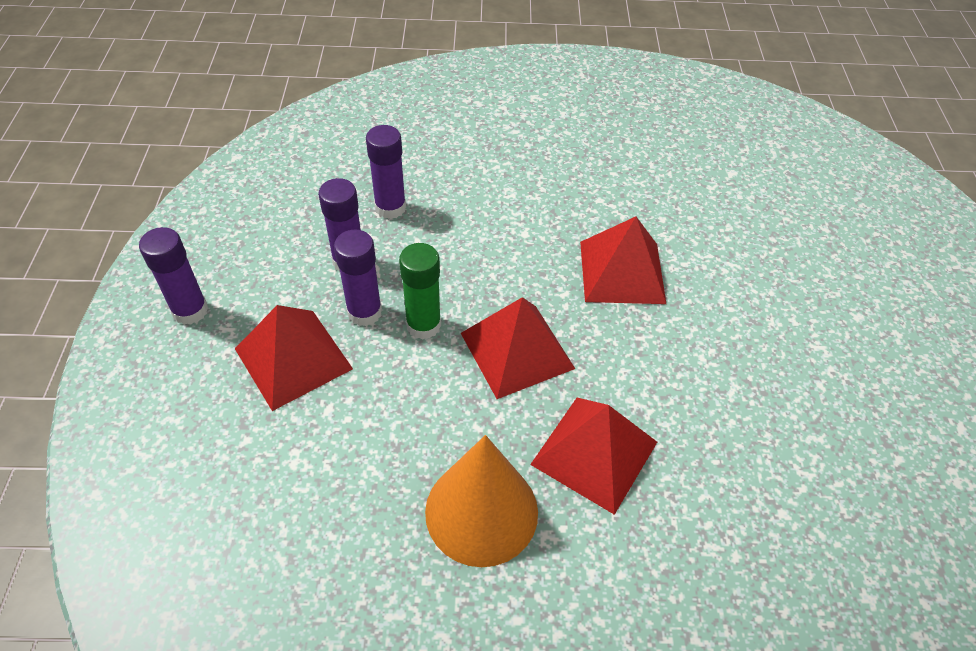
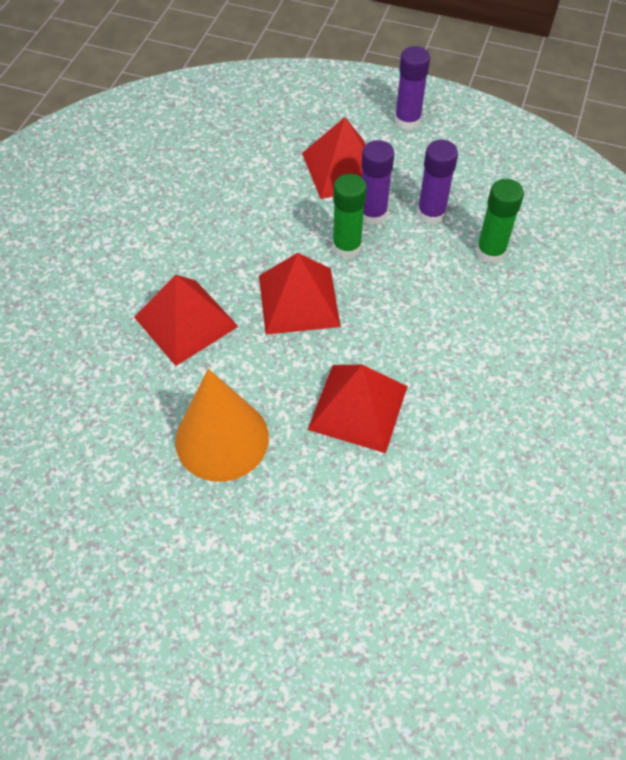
camera: 110 degrees right, 5 degrees up
(390, 208) = (490, 252): purple glue stick -> green glue stick
(481, 511) = (174, 244): orange cone -> orange cone (222, 439)

